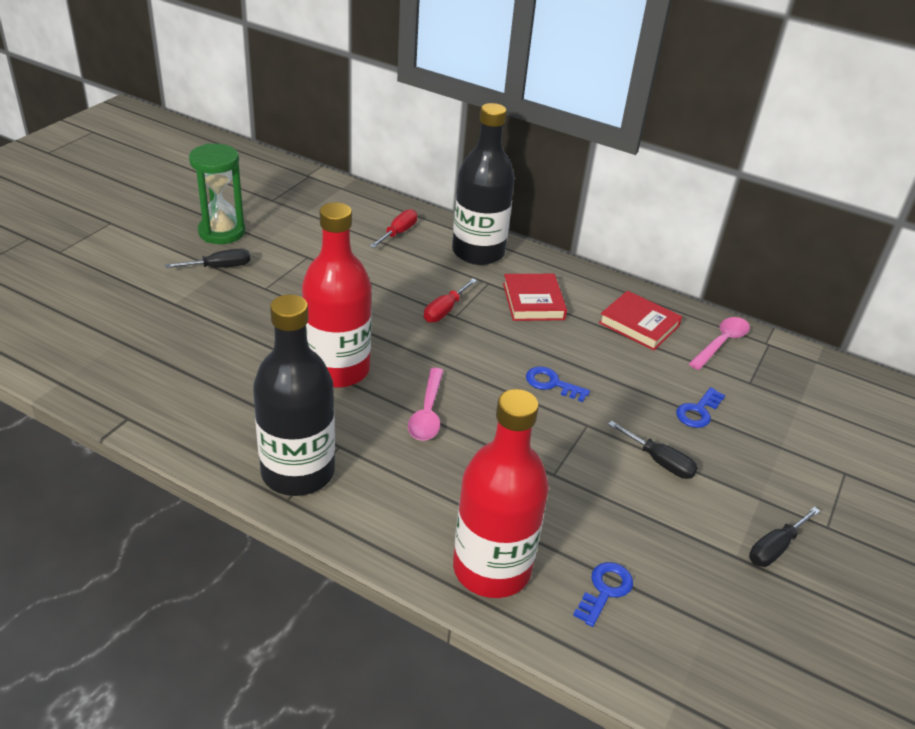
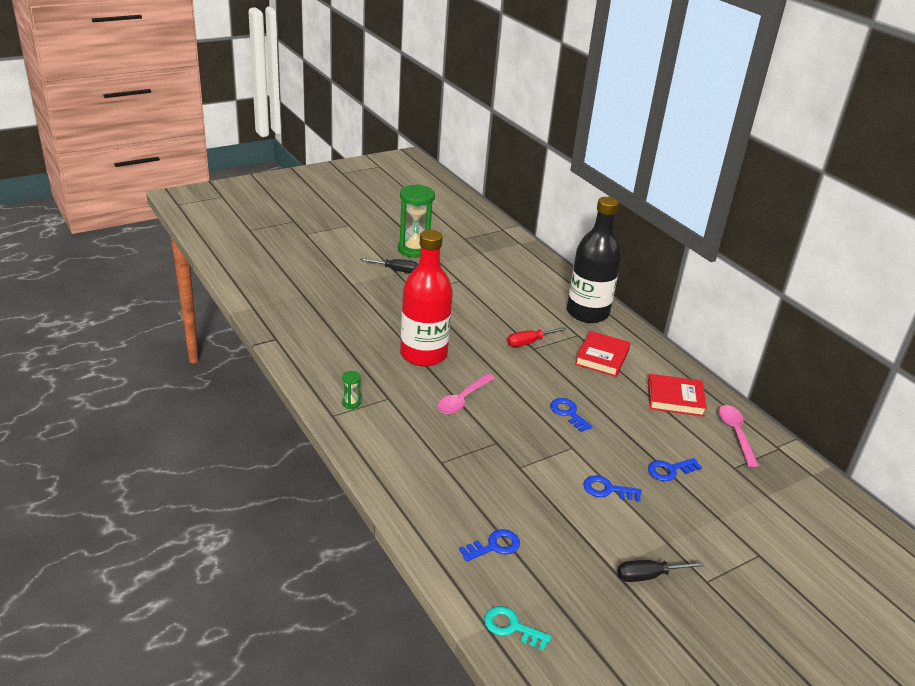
camera: 30 degrees right, 5 degrees down
(298, 472) = (351, 403): black bottle -> green hourglass
(398, 233) = (537, 283): red screwdriver -> none
(491, 568) = (428, 502): red bottle -> none
(639, 324) = (675, 398): red book -> red book turned 60 degrees counterclockwise
(659, 462) = (607, 489): black screwdriver -> blue key
(701, 687) = (511, 627): none -> turquoise key
(721, 343) = (735, 433): pink spoon -> pink spoon turned 75 degrees counterclockwise

